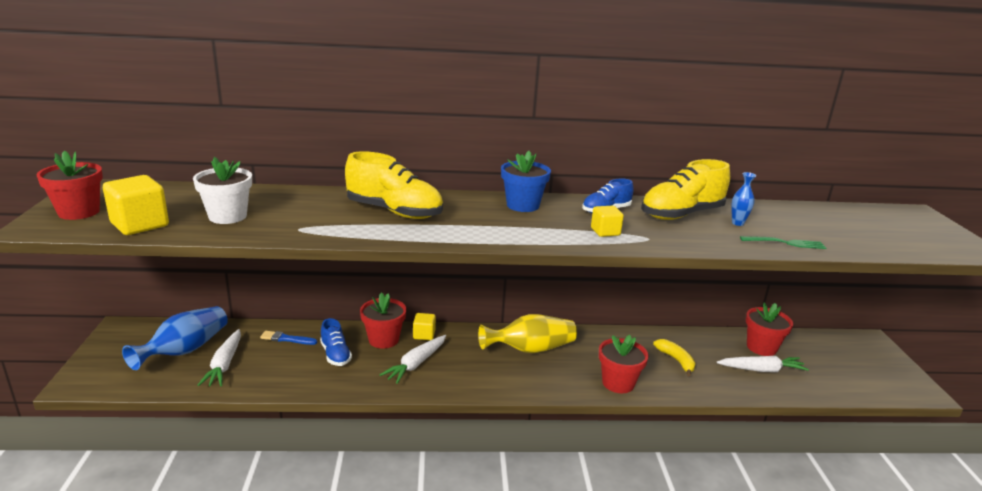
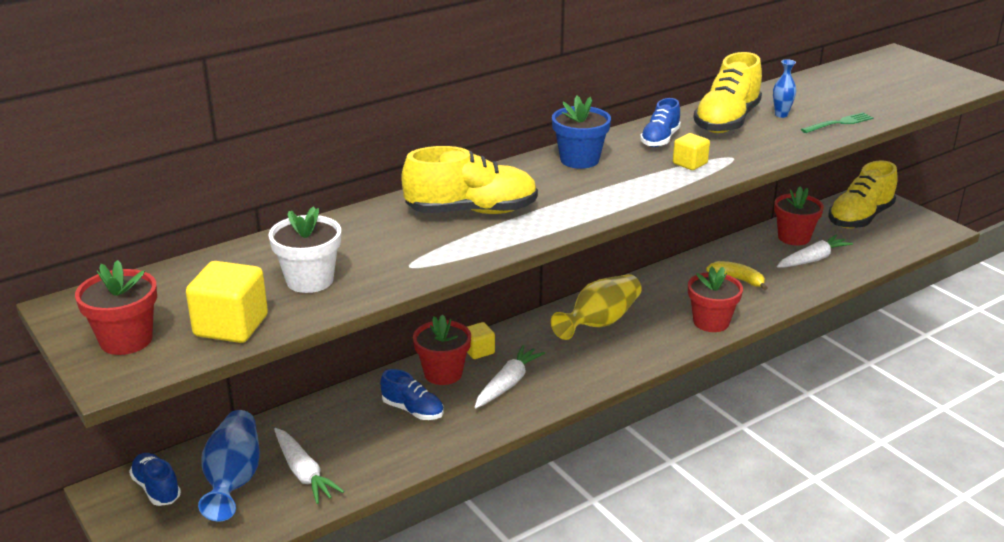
camera: 30 degrees left, 5 degrees up
(143, 337) = (157, 489): none -> blue shoe
(286, 339) = (335, 417): blue brush -> none
(416, 364) = (508, 384): white carrot -> white carrot turned 150 degrees counterclockwise
(842, 354) = (860, 218): none -> yellow shoe

